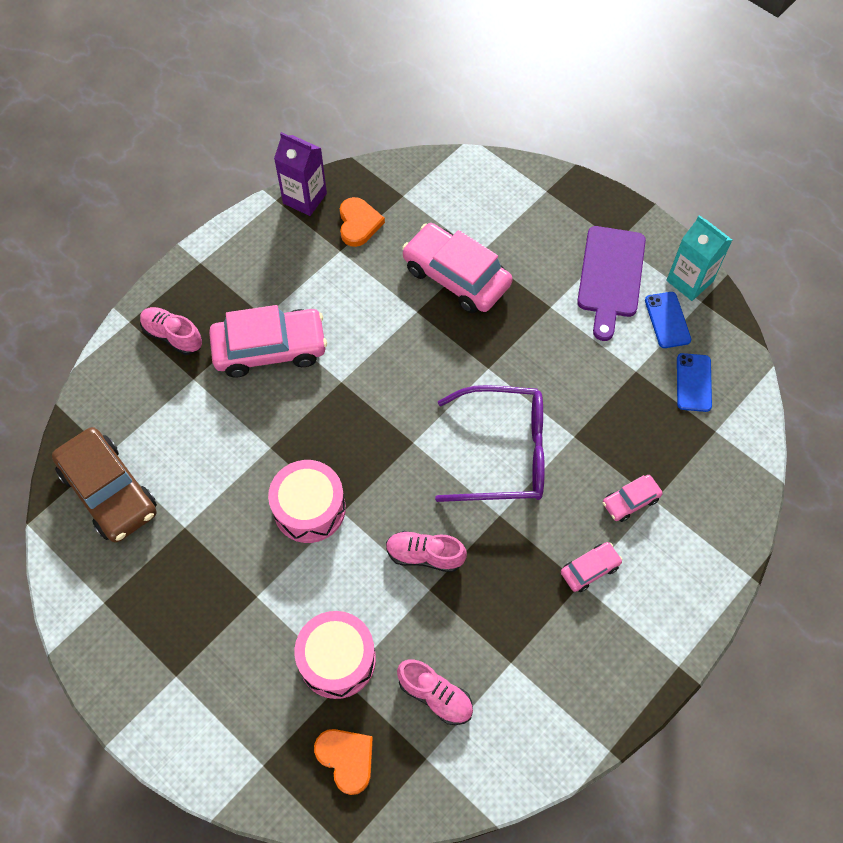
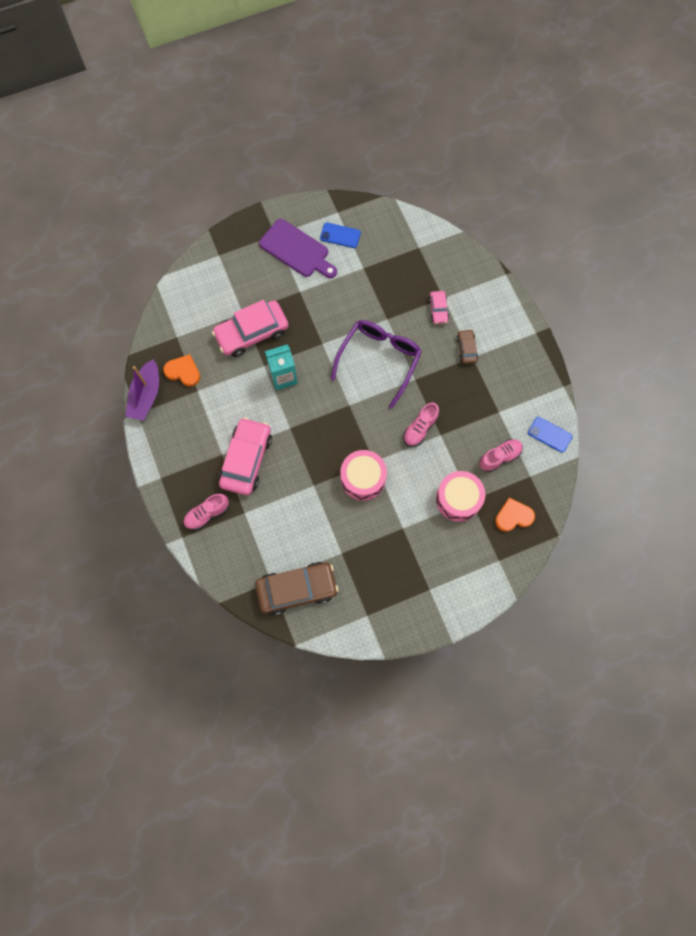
camera: 65 degrees left, 10 degrees up
(305, 198) = (146, 395): purple carton -> purple boat
(590, 569) = (466, 349): pink car -> brown car
(689, 281) = (321, 211): turquoise carton -> turquoise carton (283, 377)
(693, 382) = (385, 243): blue phone -> blue phone (549, 434)

